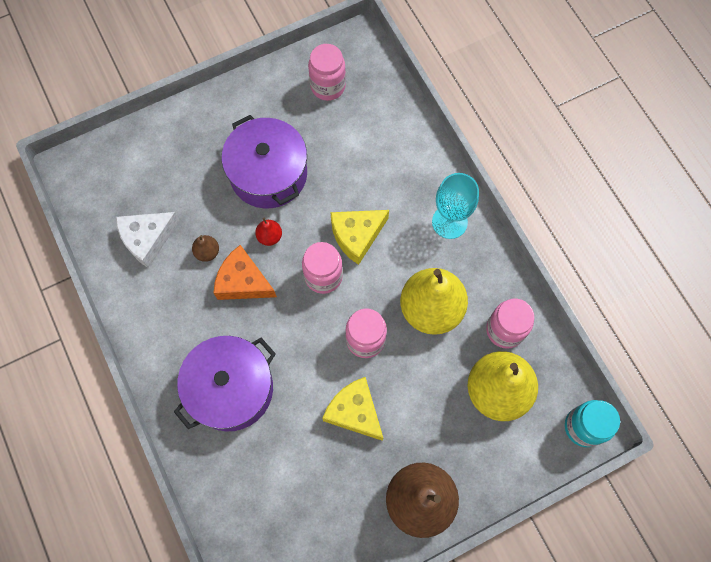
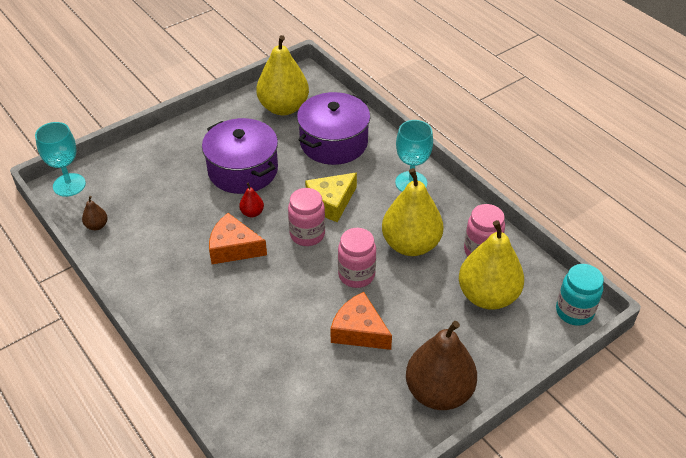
camera: 10 degrees left, 25 degrees down
(81, 165) = (69, 185): none -> turquoise goblet
(147, 239) = (138, 229): white cheese -> none
(207, 252) = (196, 231): brown pear -> brown pear (97, 226)
(231, 389) = (236, 330): purple pot -> purple pot (334, 143)
(328, 86) = (283, 107): pink jar -> yellow pear
(354, 412) = (359, 331): yellow cheese -> orange cheese

